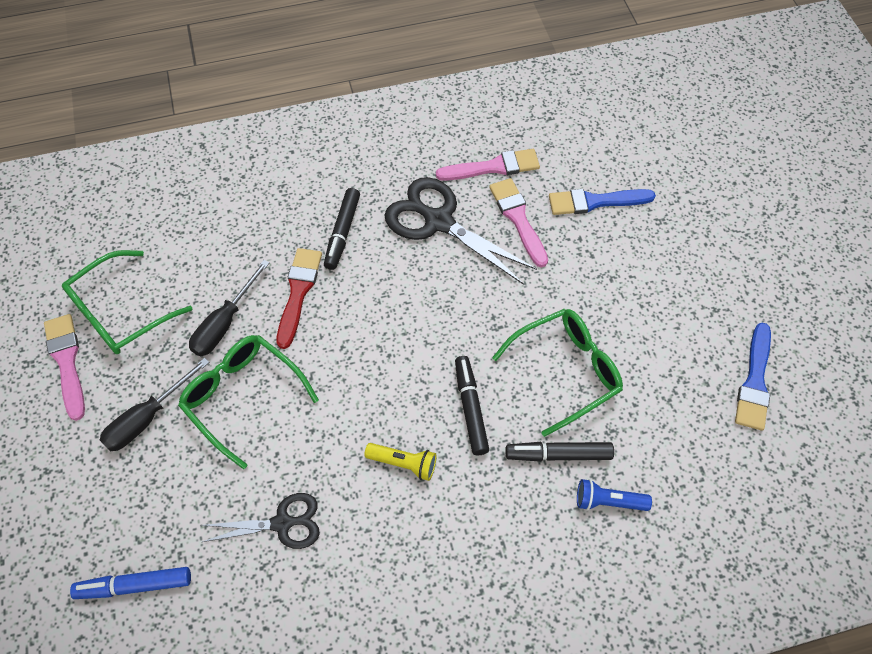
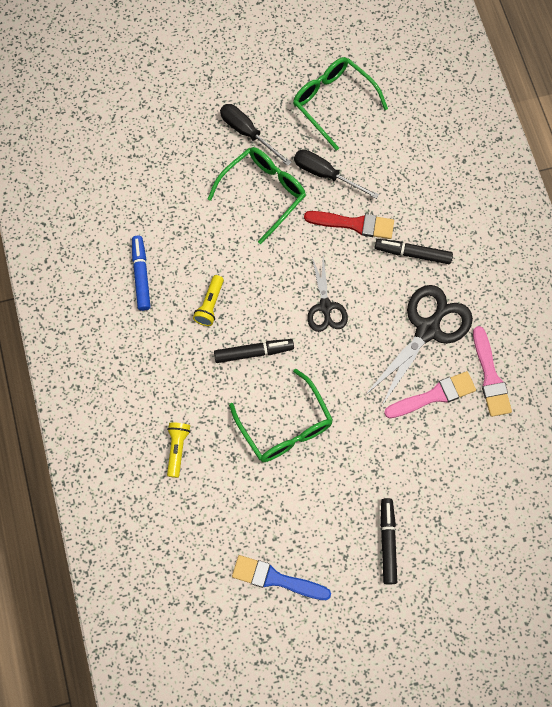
camera: 90 degrees right, 10 degrees up
(67, 361) = (292, 75): pink brush -> none
(135, 585) = (130, 143): blue marker -> blue marker (141, 275)
(282, 523) = (168, 227): black scissors -> black scissors (325, 307)
(558, 454) = (215, 416): black marker -> black marker (387, 542)
(595, 202) = (456, 464): blue brush -> none
(608, 501) = (177, 449): blue flashlight -> yellow flashlight

